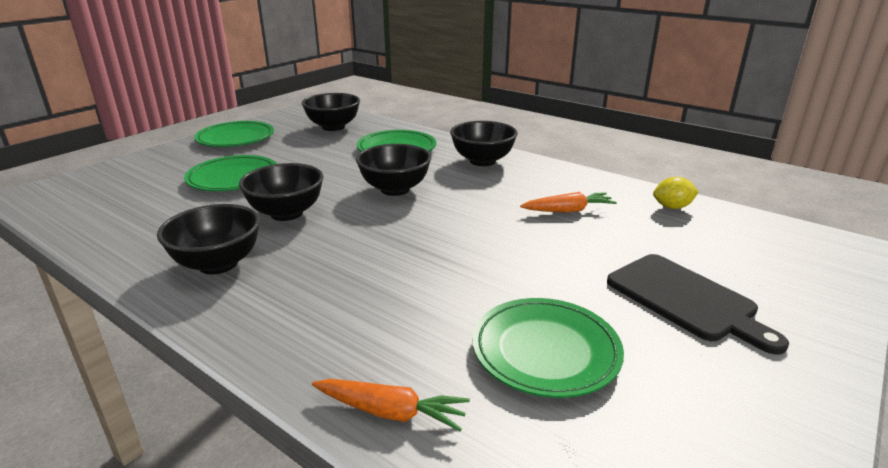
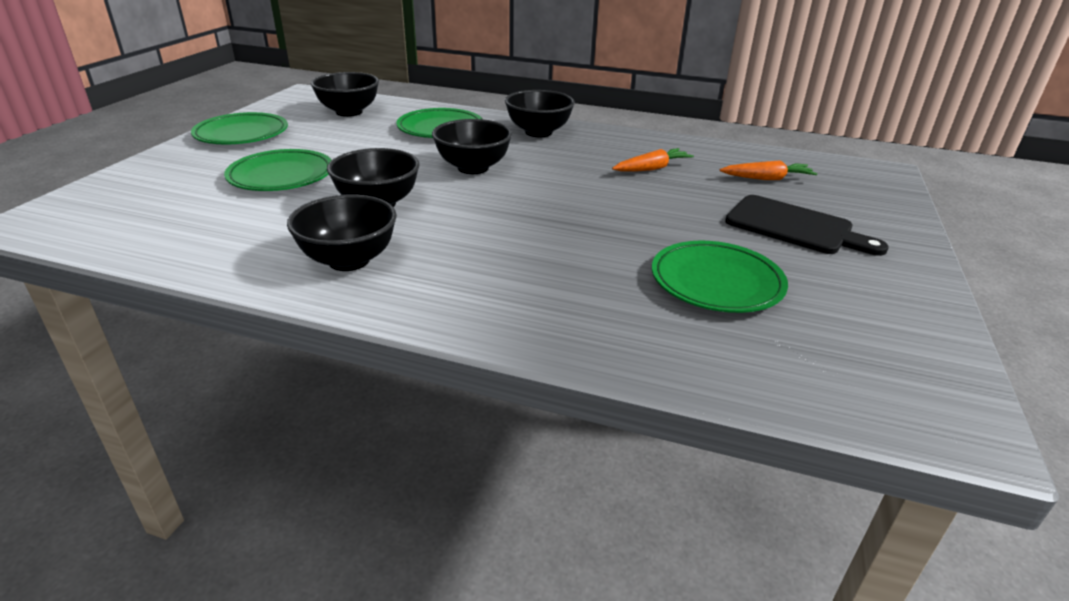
camera: 20 degrees left, 5 degrees up
(390, 412) = (628, 349): orange carrot -> orange carrot (767, 179)
(672, 207) = (736, 156): yellow lemon -> none

